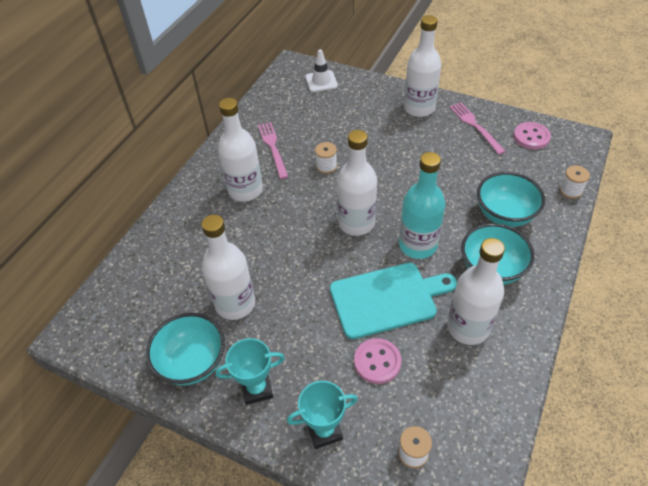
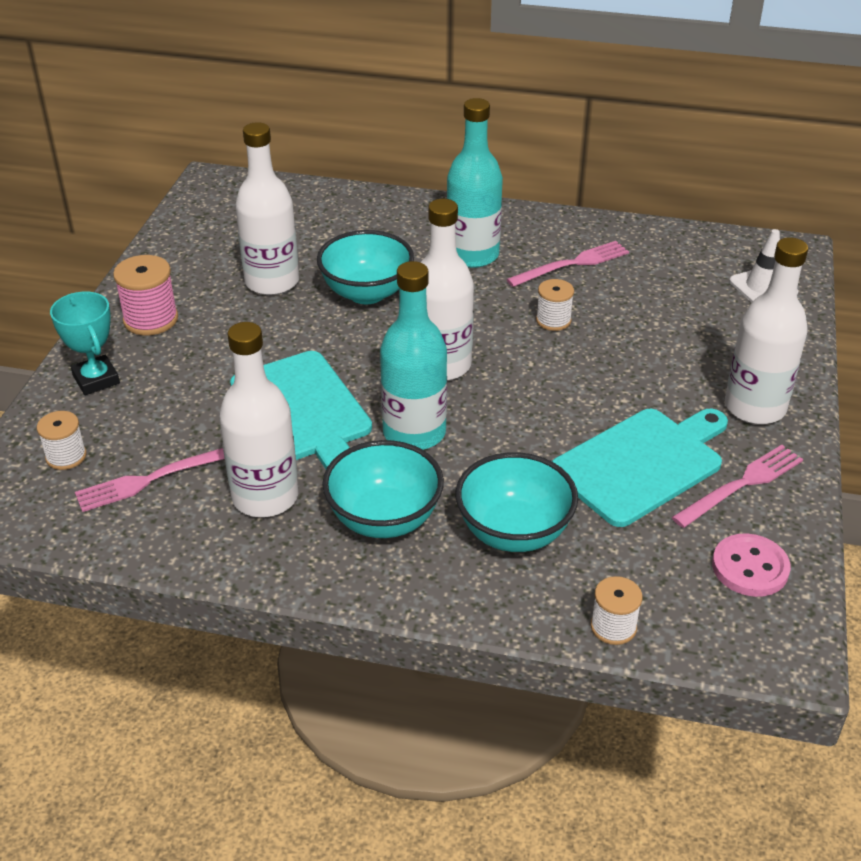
camera: 75 degrees right, 10 degrees down
(192, 363) = (182, 267): turquoise bowl -> turquoise bowl (367, 293)
(245, 190) = (472, 255): white bottle -> turquoise bottle
(257, 389) = (151, 319): turquoise trophy -> pink spool
(377, 362) = (197, 412): pink button -> none
(444, 392) = (154, 478): none -> pink fork
(456, 156) = (641, 463): none -> turquoise cutting board

